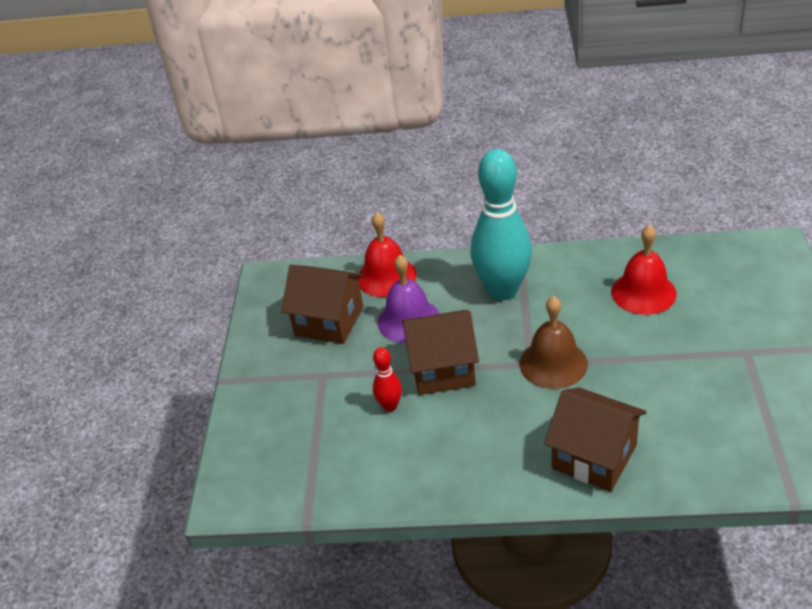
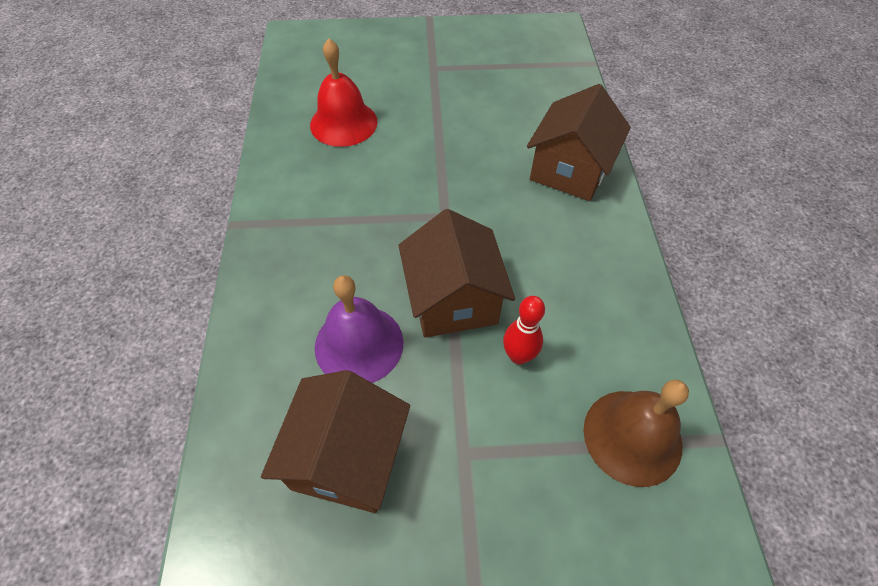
camera: 100 degrees left, 15 degrees up
(386, 276) = (258, 381): red bell -> none
(503, 290) = (317, 240): turquoise bowling pin -> none
(553, 363) = (445, 196): brown bell -> brown bell (632, 436)

